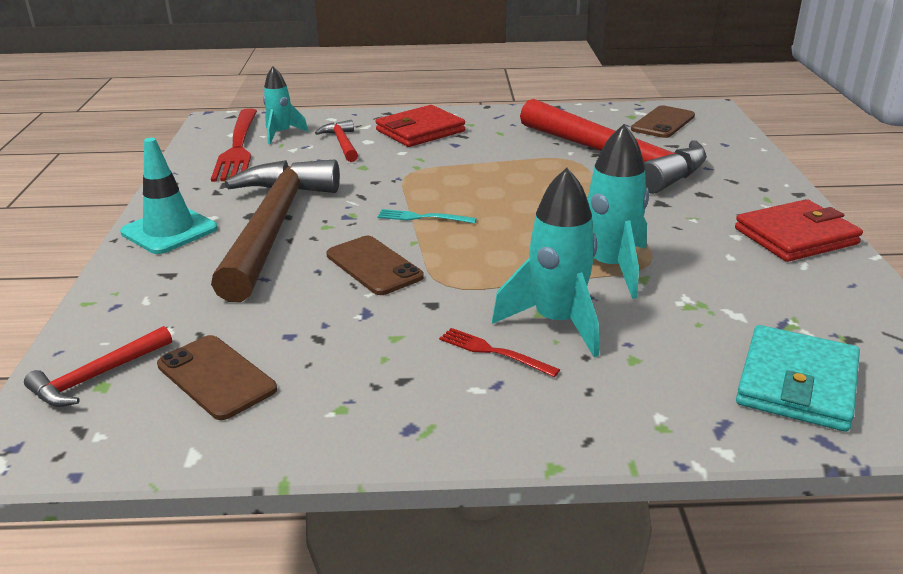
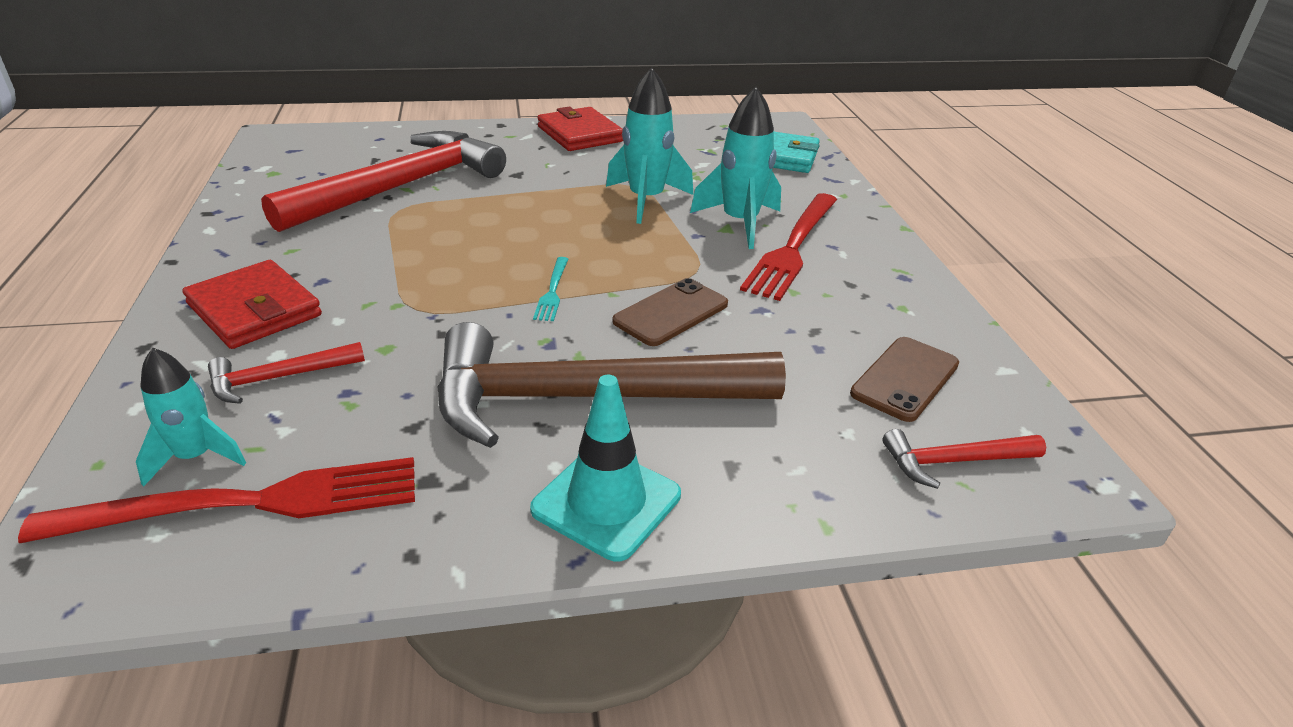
camera: 100 degrees left, 5 degrees up
(97, 376) = (953, 461): red hammer -> red hammer turned 135 degrees clockwise
(494, 352) = (793, 247): red fork -> red fork, size x2.16
(663, 123) = (305, 159): brown phone -> none

